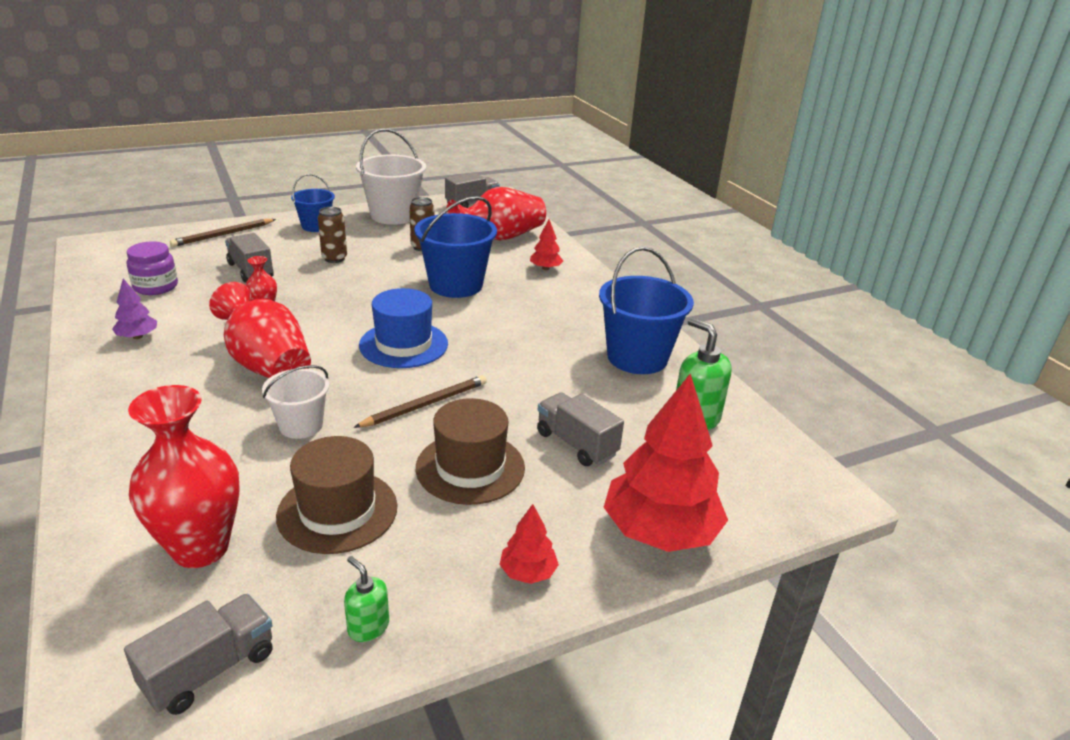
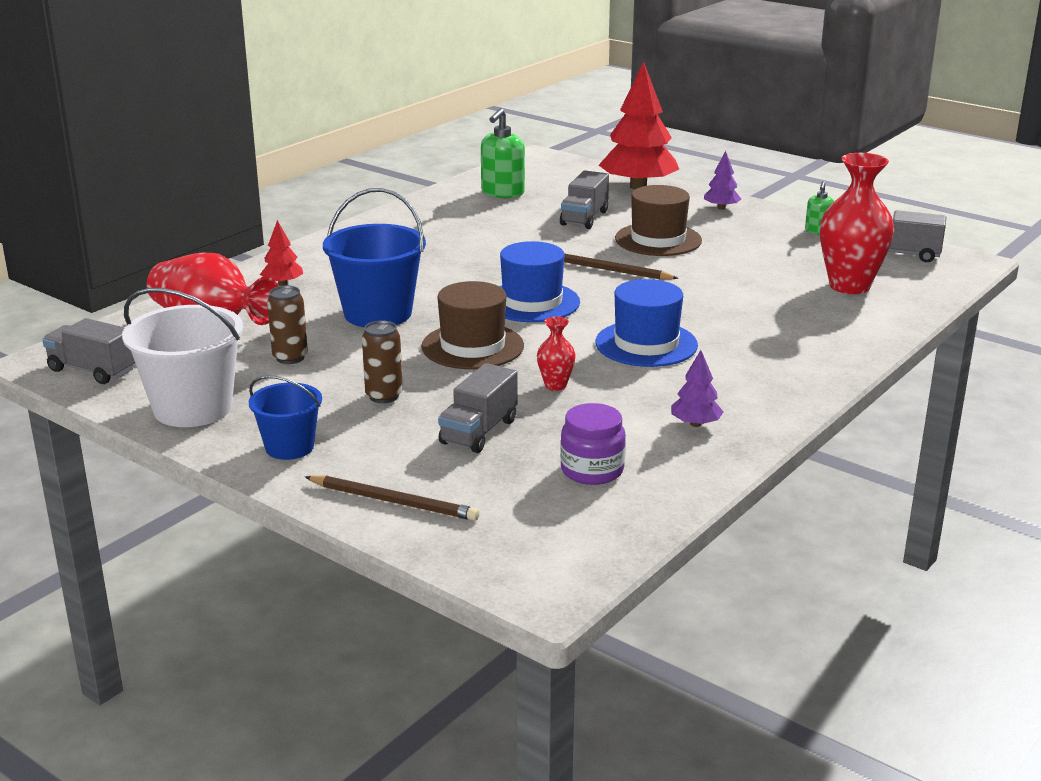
camera: 115 degrees left, 5 degrees down
(267, 365) = (646, 344): red vase -> blue hat
(301, 425) = (700, 301): white bucket -> none
(337, 511) = (758, 262): brown hat -> brown hat (472, 346)
(528, 572) = (721, 208): red tree -> purple tree
(637, 357) = (433, 220): blue bucket -> none

